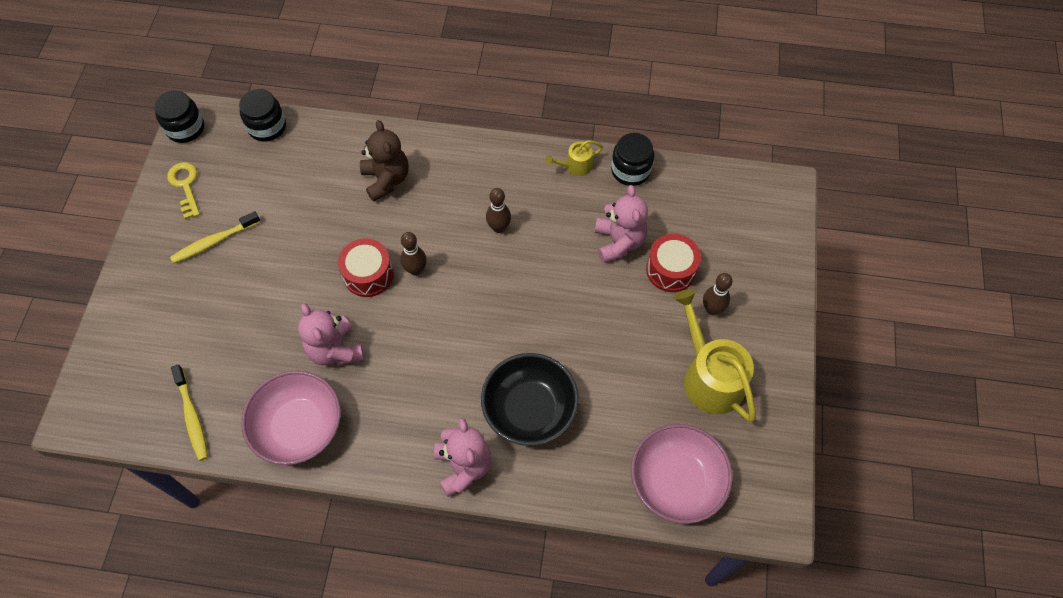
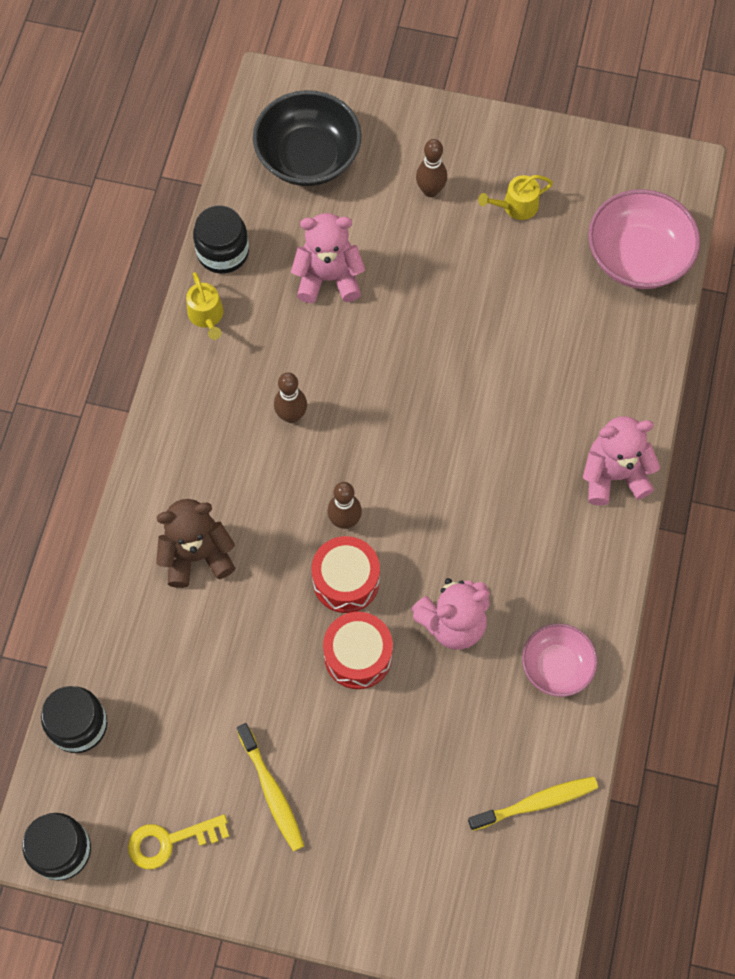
camera: 85 degrees left, 5 degrees up
(299, 427) = (556, 666): pink bowl -> pink bowl, size x0.61
(529, 409) = (546, 398): black bowl -> black bowl (308, 157)
(671, 270) = (373, 226): red drum -> red drum (358, 655)
(709, 377) = (516, 206): yellow watering can -> yellow watering can, size x0.49

